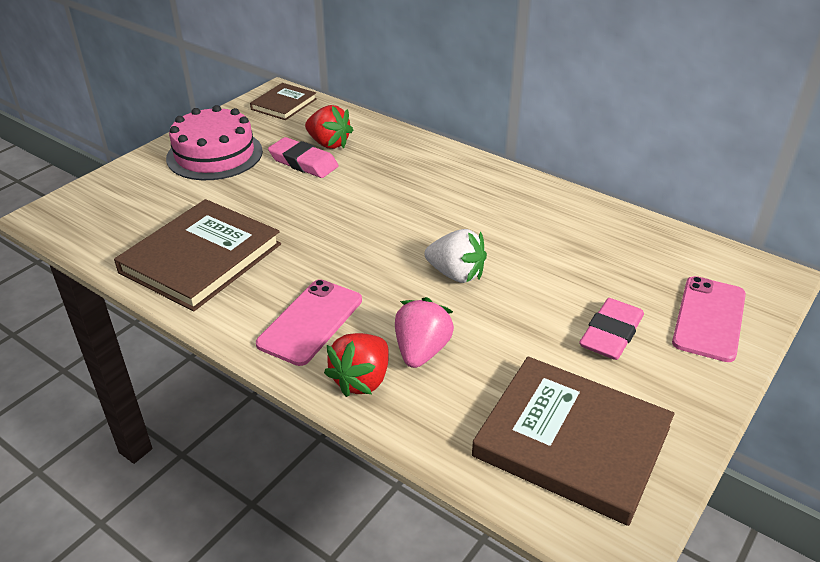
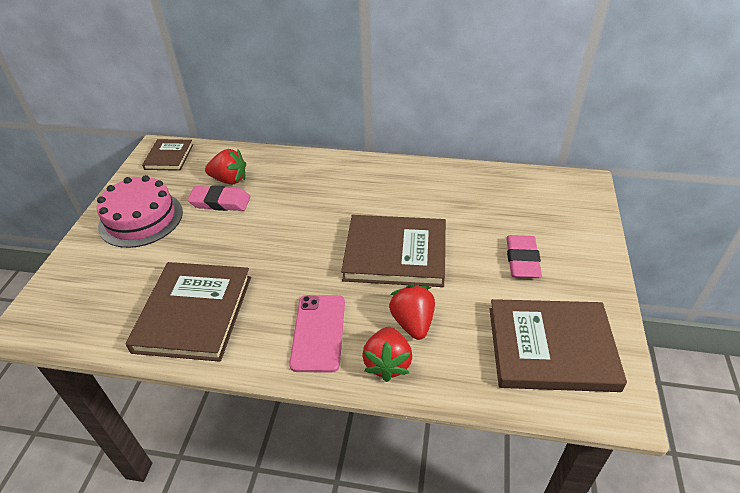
camera: 25 degrees left, 5 degrees up
(421, 351) = (412, 323): pink strawberry -> red strawberry
(456, 274) = (395, 254): white strawberry -> brown book
(709, 318) = (570, 226): pink phone -> none

